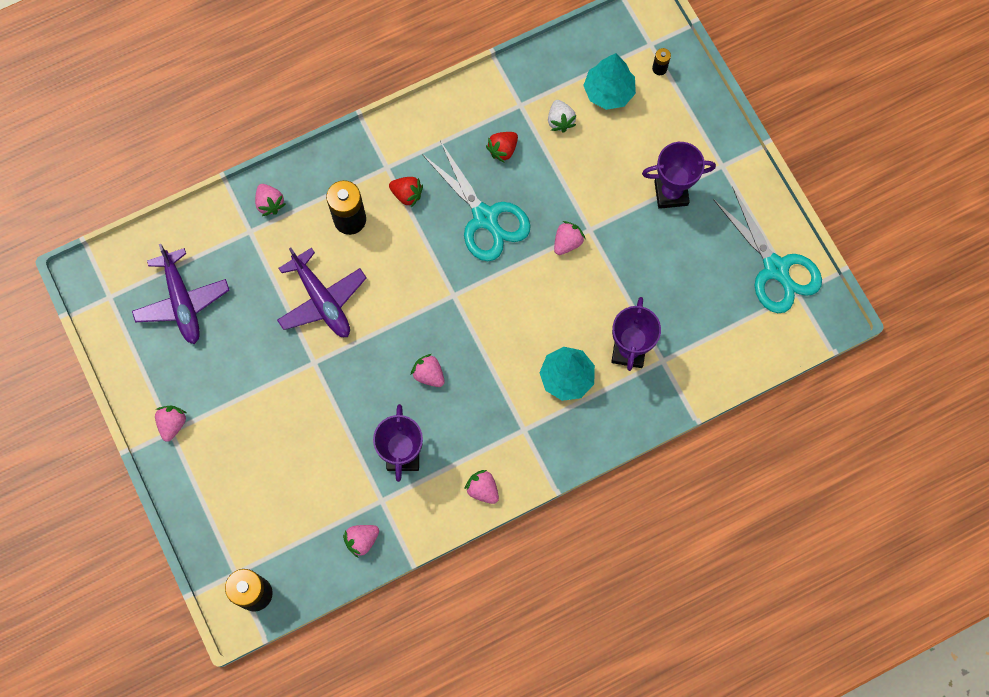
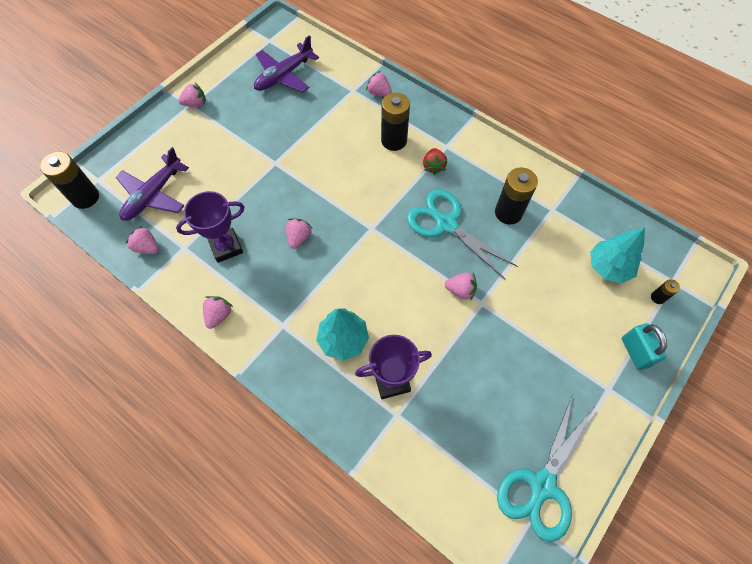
camera: 65 degrees right, 10 degrees down
(270, 203) = (379, 93): pink strawberry -> pink strawberry turned 90 degrees clockwise
(322, 300) = (324, 149): purple plane -> purple plane (153, 195)
(485, 218) = (446, 224): turquoise scissors -> turquoise scissors turned 105 degrees clockwise
(503, 150) = (508, 213): red strawberry -> black battery
(560, 121) = (559, 242): white strawberry -> none
(671, 193) = (554, 355): purple trophy -> none
(700, 122) = (635, 352): none -> turquoise padlock

